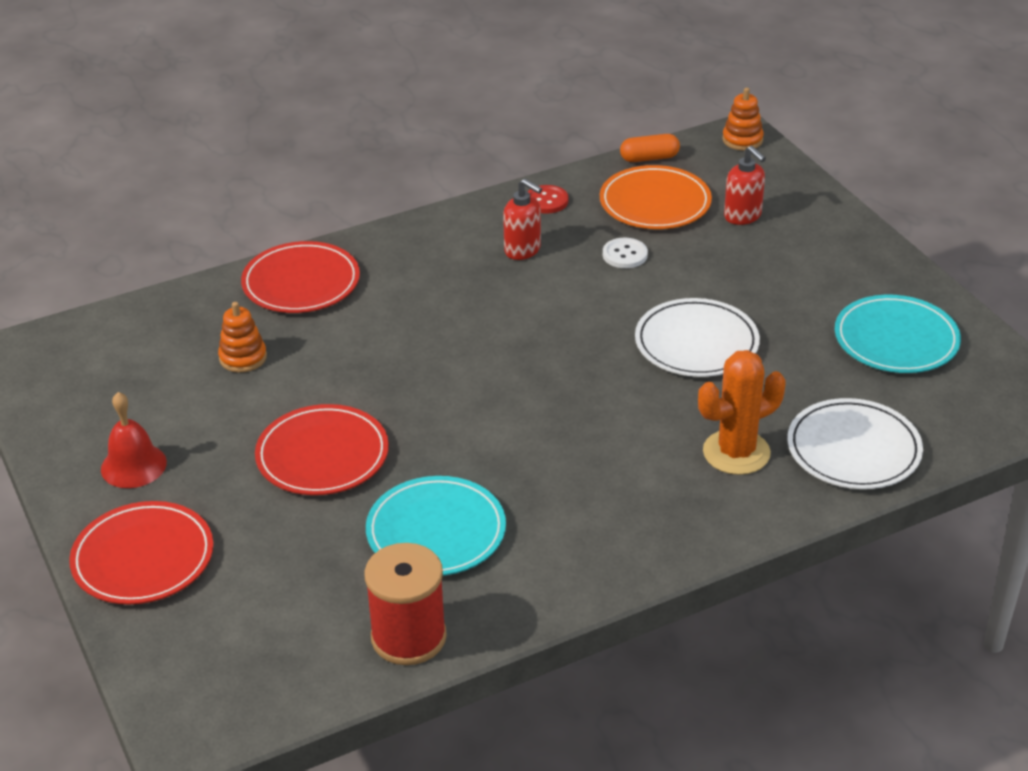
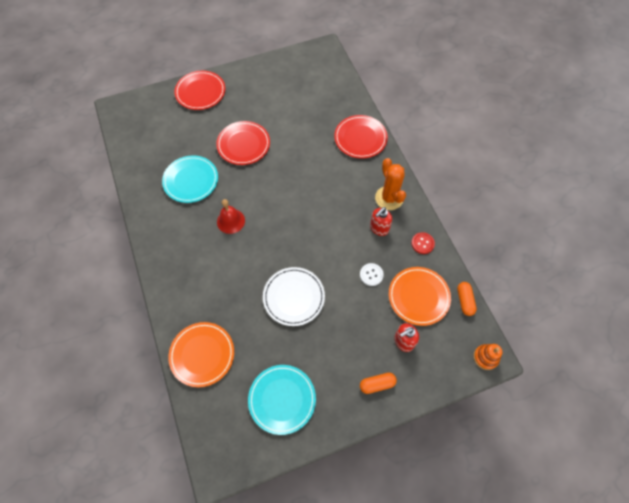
camera: 95 degrees right, 25 degrees up
(133, 465) = (250, 87): red bell -> red bell (231, 221)
(243, 358) = (310, 118): orange stacking toy -> none
(408, 637) = (139, 169): red spool -> none
(736, 452) = (211, 301): orange cactus -> orange cactus (389, 198)
(827, 240) = (377, 384): none -> orange capsule
(853, 449) = (202, 355): white plate -> orange plate

